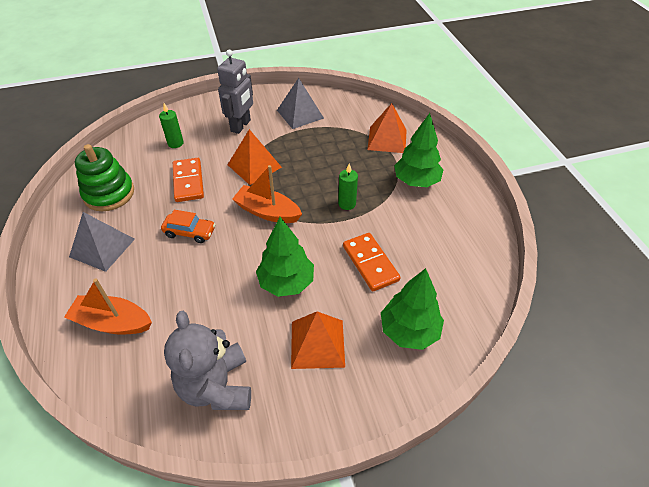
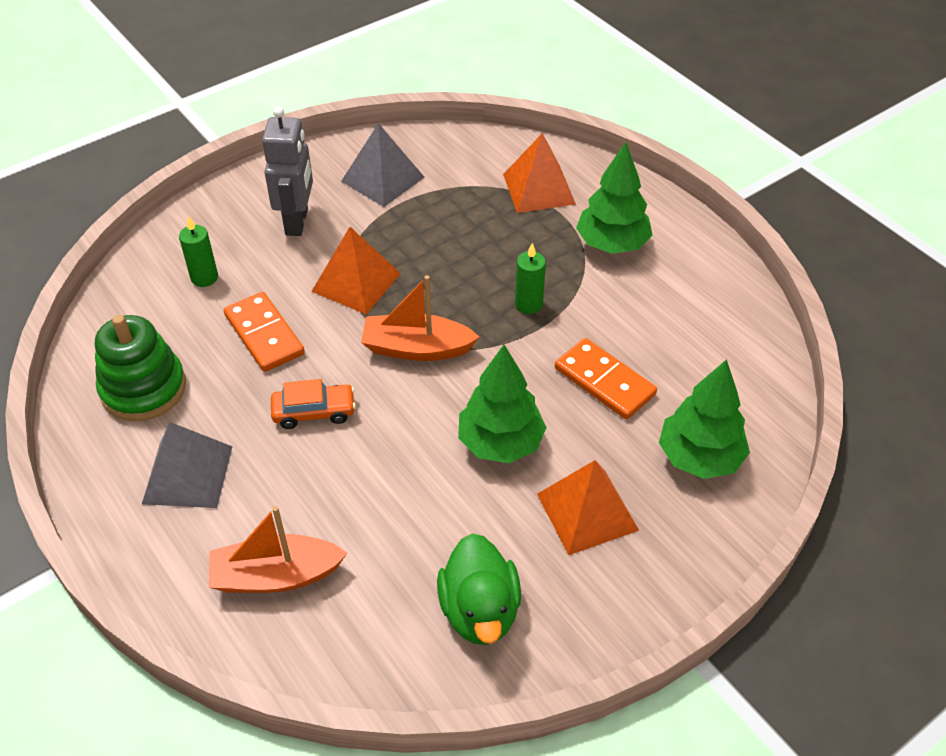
camera: 20 degrees left, 0 degrees up
(216, 386) = (480, 610): grey teddy bear -> green duck

